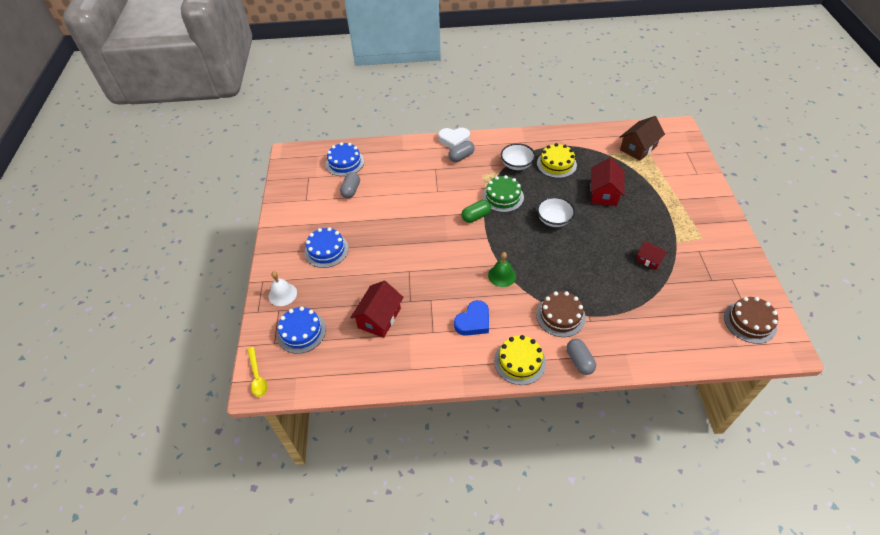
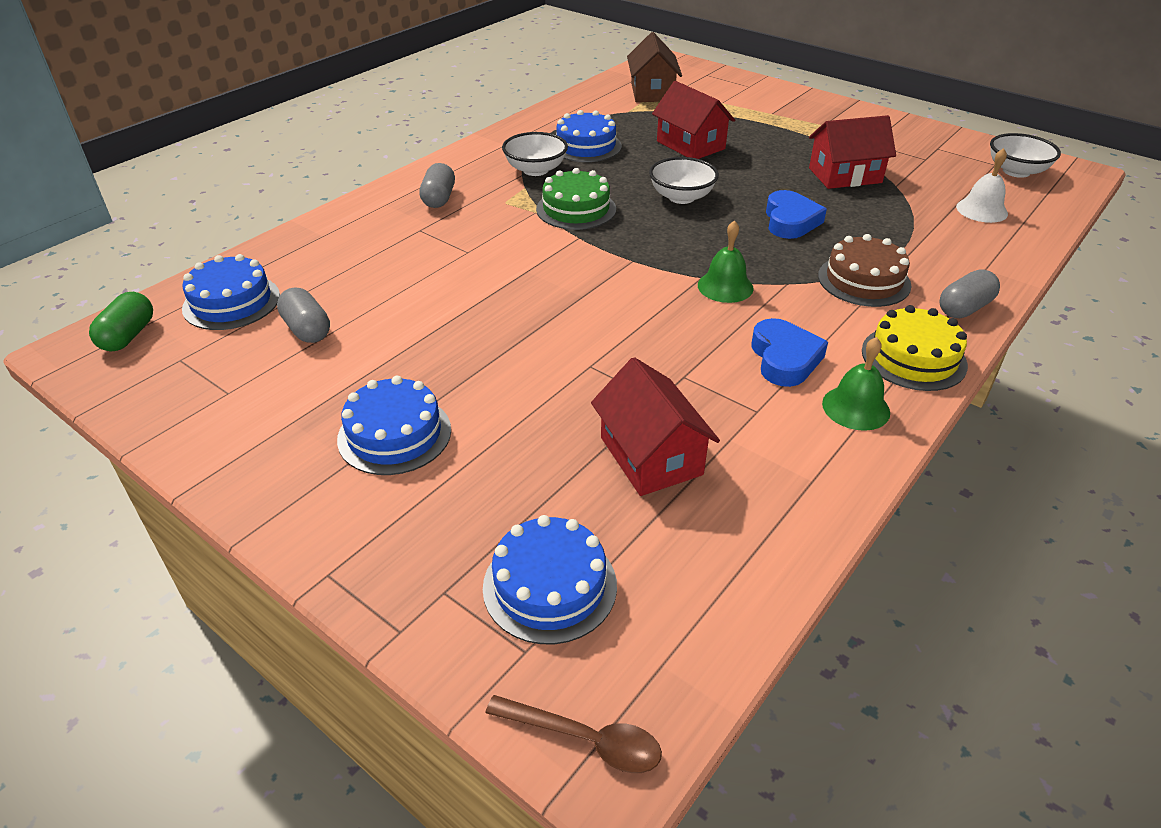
camera: 50 degrees left, 10 degrees down
(257, 376) = (585, 739): yellow spoon -> brown spoon
(282, 294) = (410, 560): white bell -> white bell (981, 210)
(454, 140) = (395, 187): white heart -> none
(465, 360) = (856, 407): none -> green bell
(476, 216) = (576, 247): green capsule -> green capsule (128, 336)
(556, 164) = (586, 146): yellow cake -> blue cake
(579, 361) = (964, 308): grey capsule -> grey capsule turned 60 degrees counterclockwise
(580, 265) = (790, 221): none -> blue heart
(649, 260) = (845, 175): red house -> red house, size x1.69
(750, 322) = (1016, 171): brown cake -> white bowl

